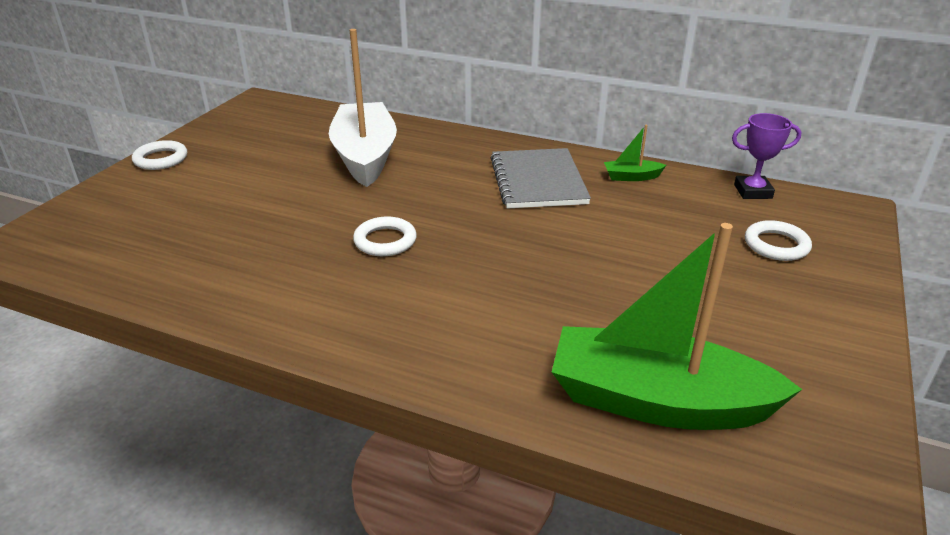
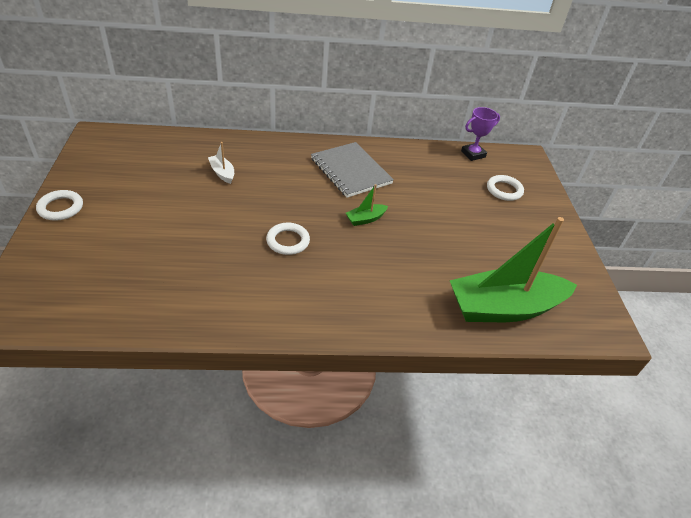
camera: 30 degrees left, 10 degrees up
(365, 156) = (222, 173): white boat -> white boat, size x0.41
(631, 177) = (403, 156): green boat -> green boat (365, 219)

